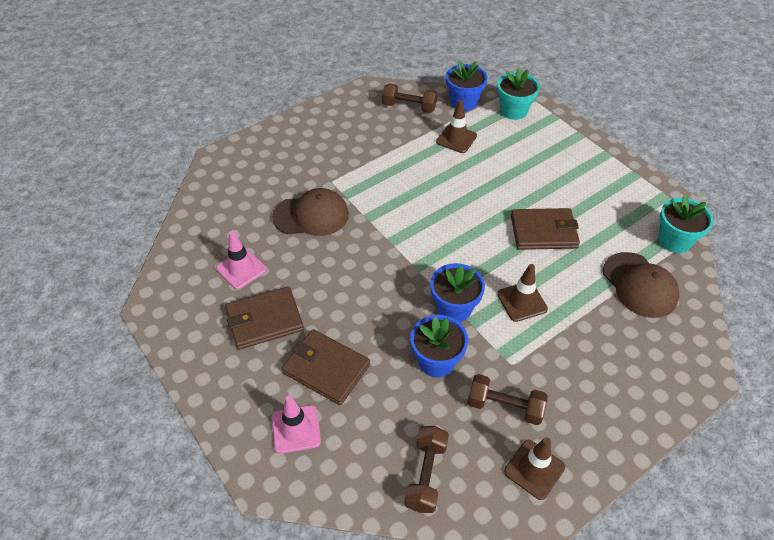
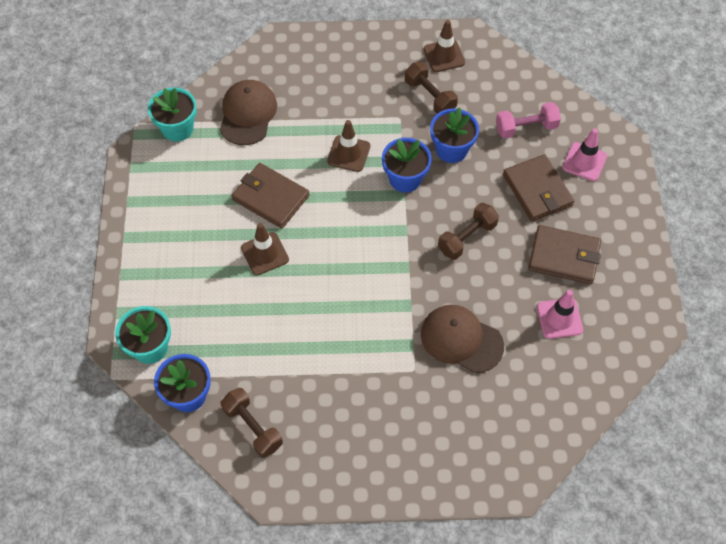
camera: 145 degrees left, 10 degrees up
(381, 432) = (526, 128): none -> pink dumbbell
(426, 475) = (514, 89): brown dumbbell -> brown dumbbell (467, 238)
(456, 139) = (245, 347): brown traffic cone -> brown traffic cone (265, 254)

